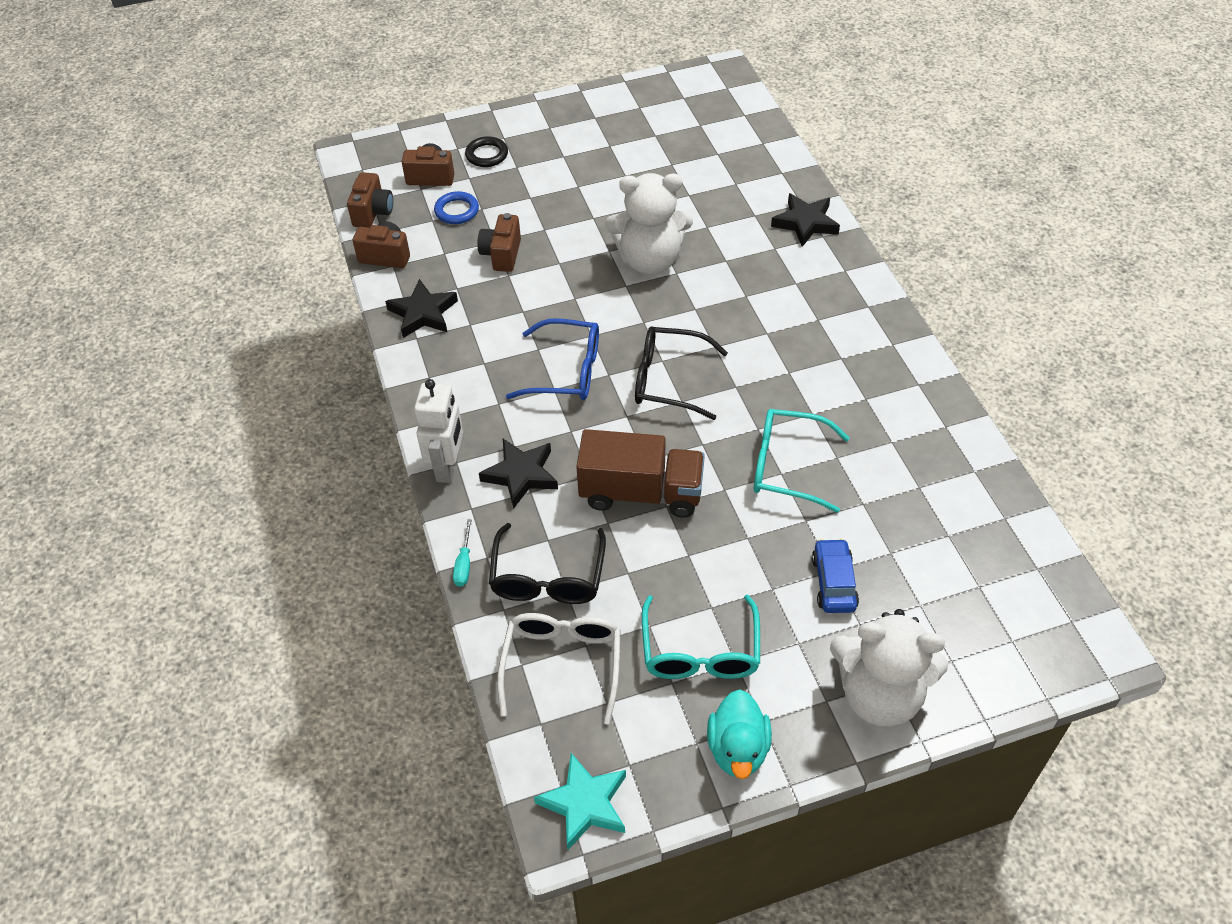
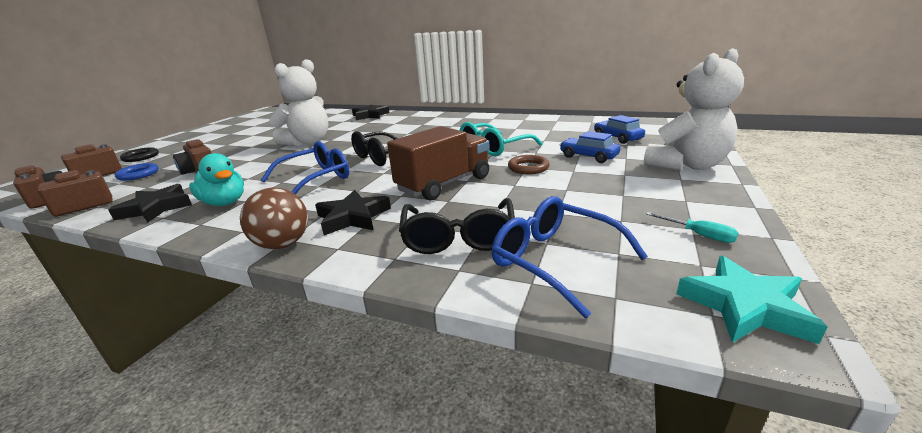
camera: 50 degrees left, 25 degrees down
(448, 467) = (283, 244): white robot -> brown ball
(464, 564) = (381, 272): turquoise screwdriver -> turquoise screwdriver (699, 235)
(548, 578) = (458, 237): black glasses -> black glasses turned 45 degrees clockwise
(562, 664) = (554, 260): white glasses -> blue glasses
(700, 651) = (601, 202): turquoise glasses -> none
(738, 749) = (708, 215): turquoise duck -> turquoise duck (225, 203)
(746, 541) = (528, 168): none -> brown ring
(941, 583) = (617, 138): none -> blue car

